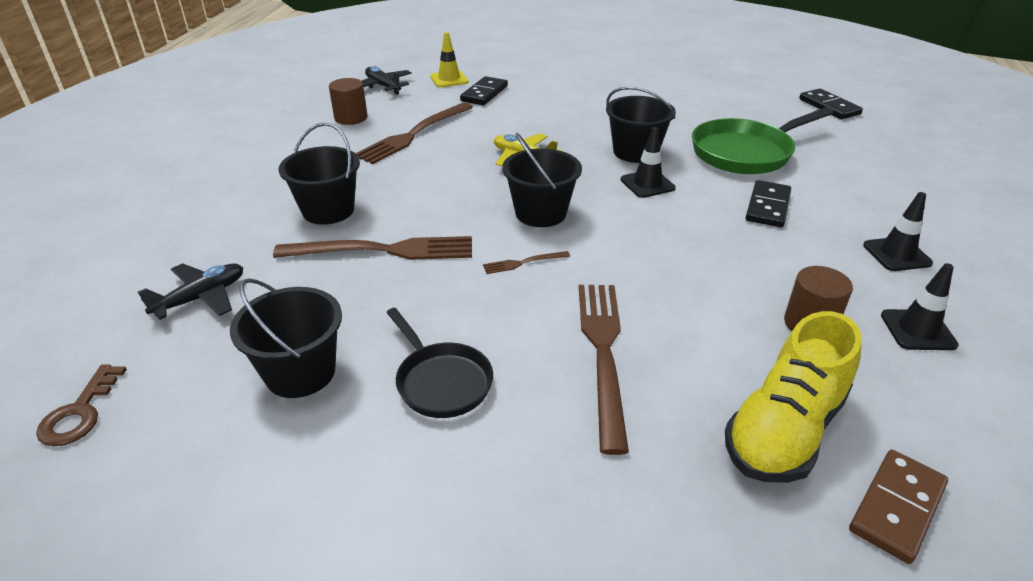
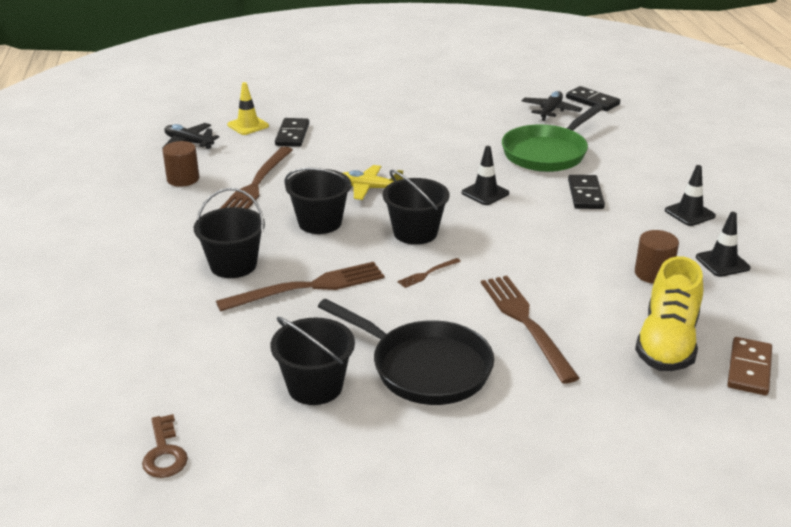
camera: 20 degrees left, 5 degrees down
(201, 298) = (185, 355): black plane -> black plane (550, 111)
(441, 381) = (424, 368): black pan -> black pan, size x1.61
(635, 152) = (460, 167): black bucket -> black bucket (320, 222)

